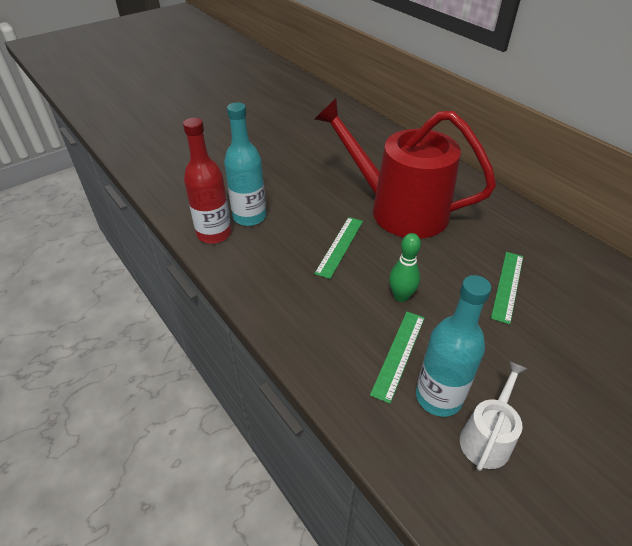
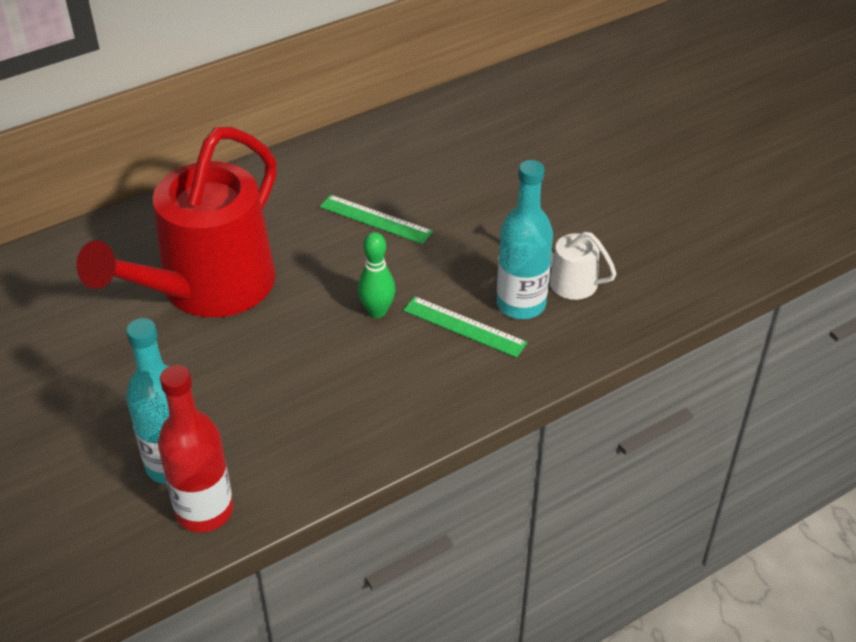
camera: 85 degrees left, 0 degrees up
(340, 246) = (271, 360): green ruler -> none

